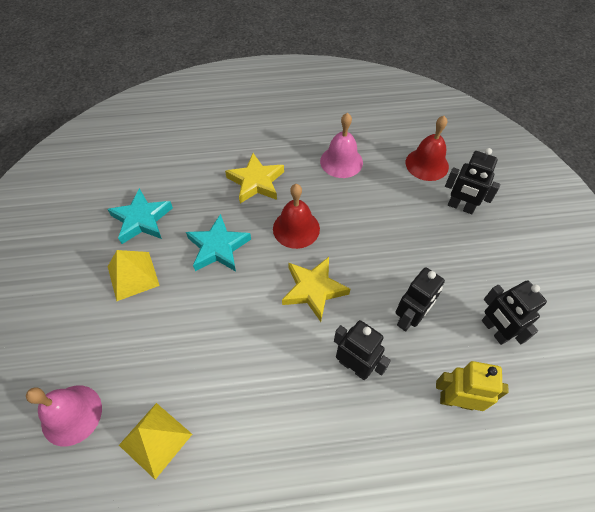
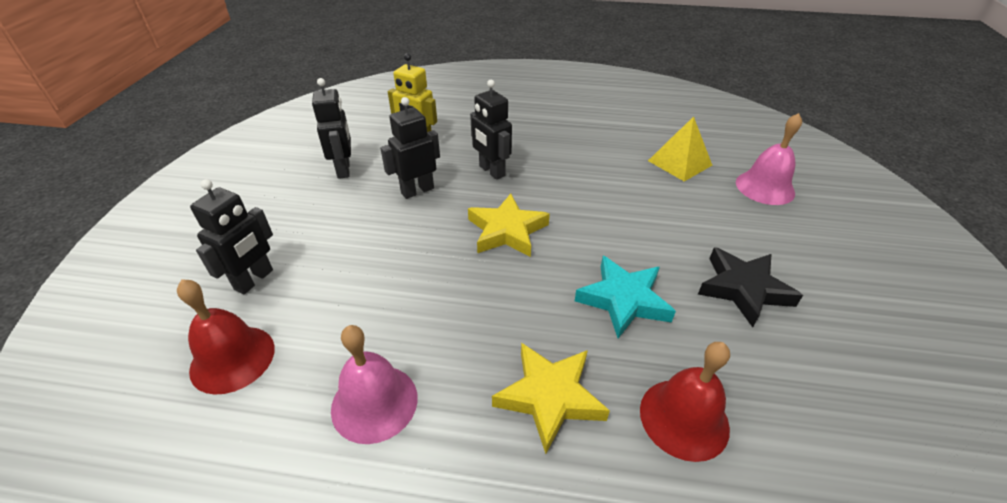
camera: 165 degrees left, 15 degrees down
(133, 276) = (743, 289): yellow pyramid -> black star
(142, 220) = (757, 369): turquoise star -> none
(296, 228) = (504, 301): red bell -> red bell (684, 418)
(460, 207) = (254, 280): black robot -> black robot turned 75 degrees clockwise

